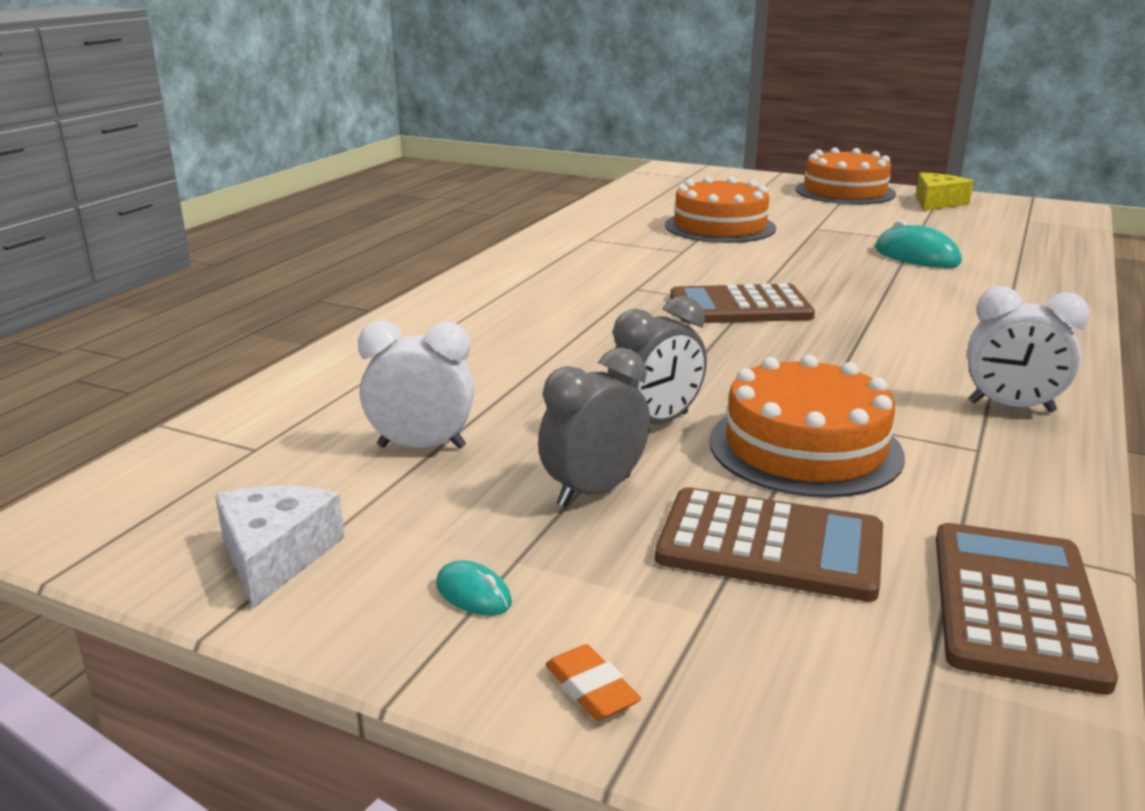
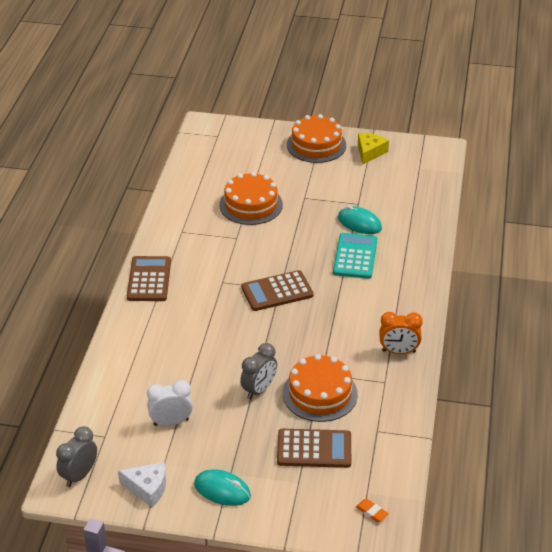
camera: 15 degrees left, 15 degrees up
(276, 556) = (147, 488): white cheese -> white cheese turned 120 degrees clockwise
(473, 594) = (222, 490): turquoise mouse -> turquoise mouse, size x1.98
(591, 689) = (271, 517): orange eraser -> orange eraser (371, 512)
(594, 491) = (246, 434): grey clock -> grey clock (79, 475)
(906, 286) = (355, 256): none -> turquoise calculator
(1011, 407) = (398, 351): white clock -> orange clock
(1014, 605) = (393, 459): brown calculator -> brown calculator (149, 279)

